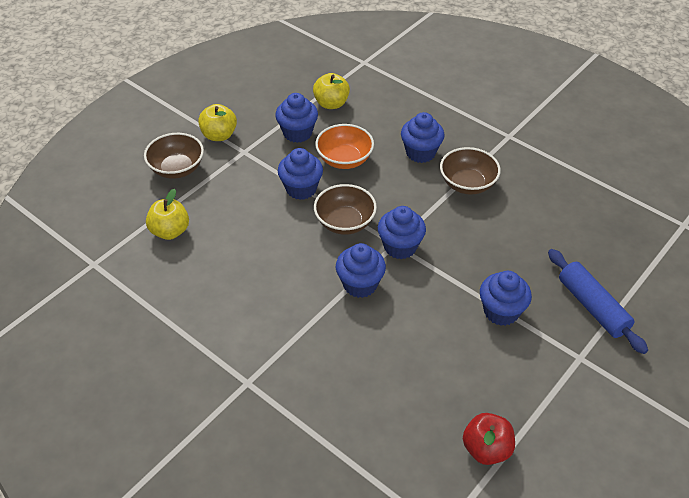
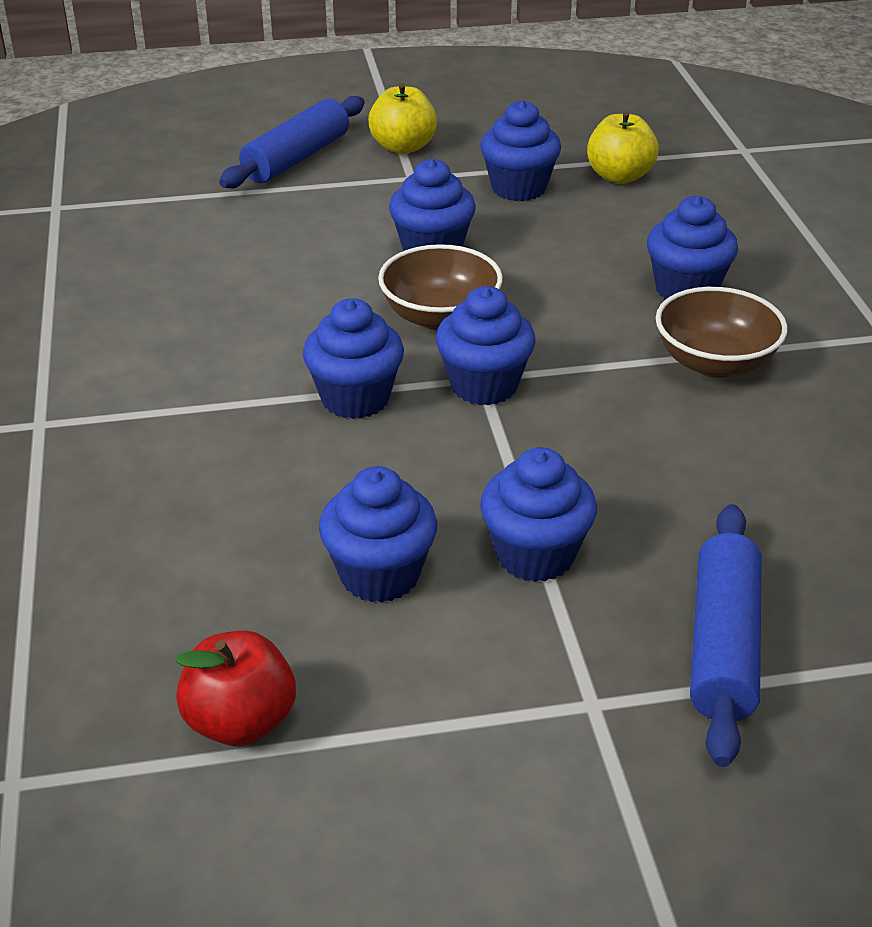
camera: 40 degrees right, 10 degrees down
(170, 231) = (191, 217): yellow apple -> none
(177, 168) = (296, 158): brown bowl -> blue rolling pin
(344, 159) = (547, 246): orange bowl -> none
(461, 357) = (380, 575): none -> blue cupcake

